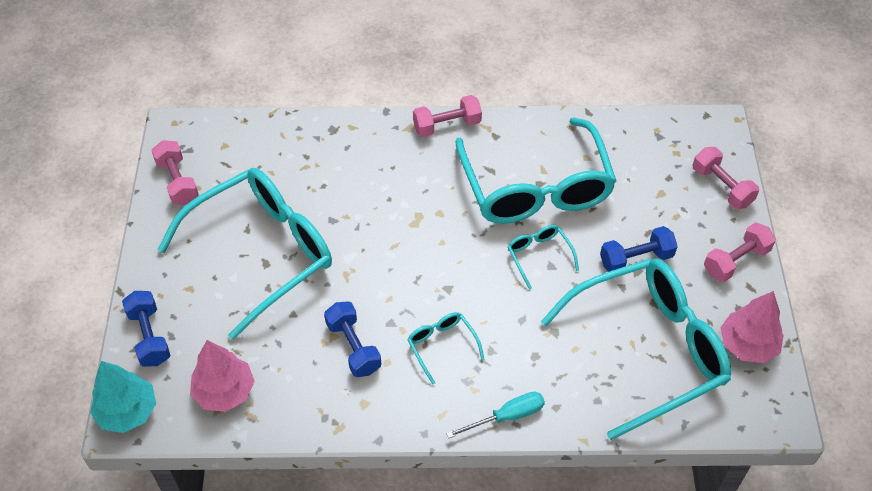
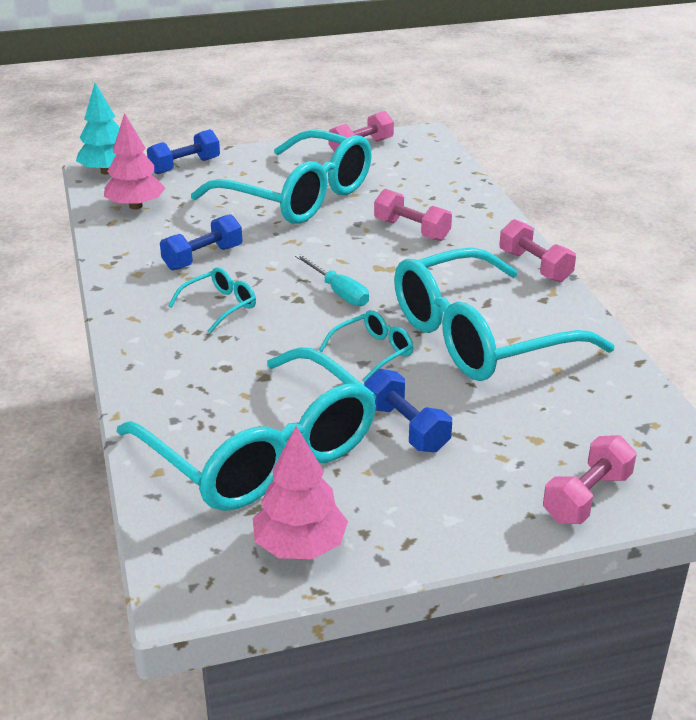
camera: 75 degrees right, 20 degrees down
(507, 416) = (138, 358): turquoise screwdriver -> turquoise screwdriver (338, 292)
(736, 261) = (450, 523): pink dumbbell -> pink dumbbell (411, 230)

